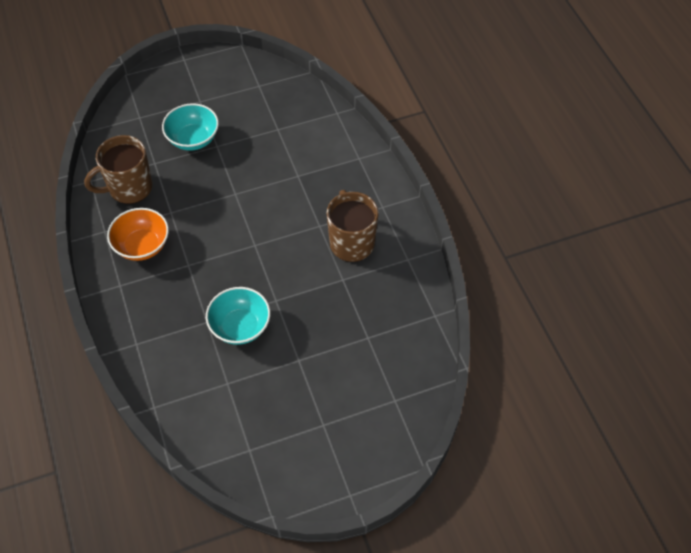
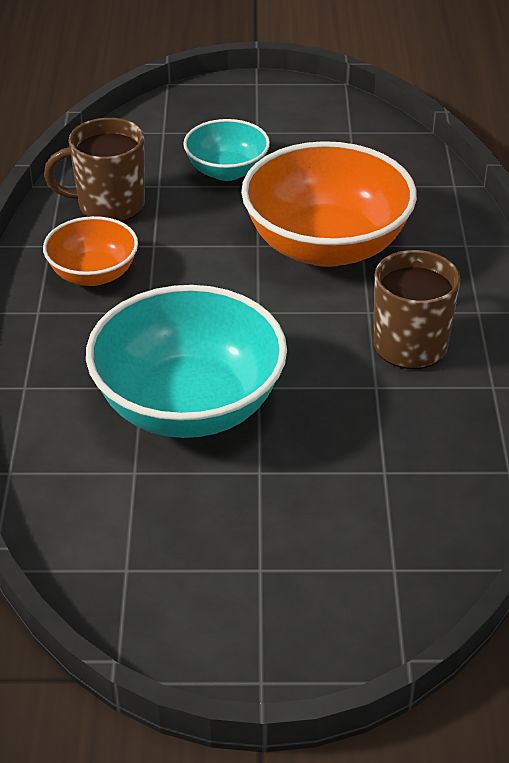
camera: 20 degrees right, 15 degrees down
(240, 326) = (189, 406): turquoise bowl -> turquoise bowl, size x1.86
(277, 182) = (326, 246): none -> orange bowl

